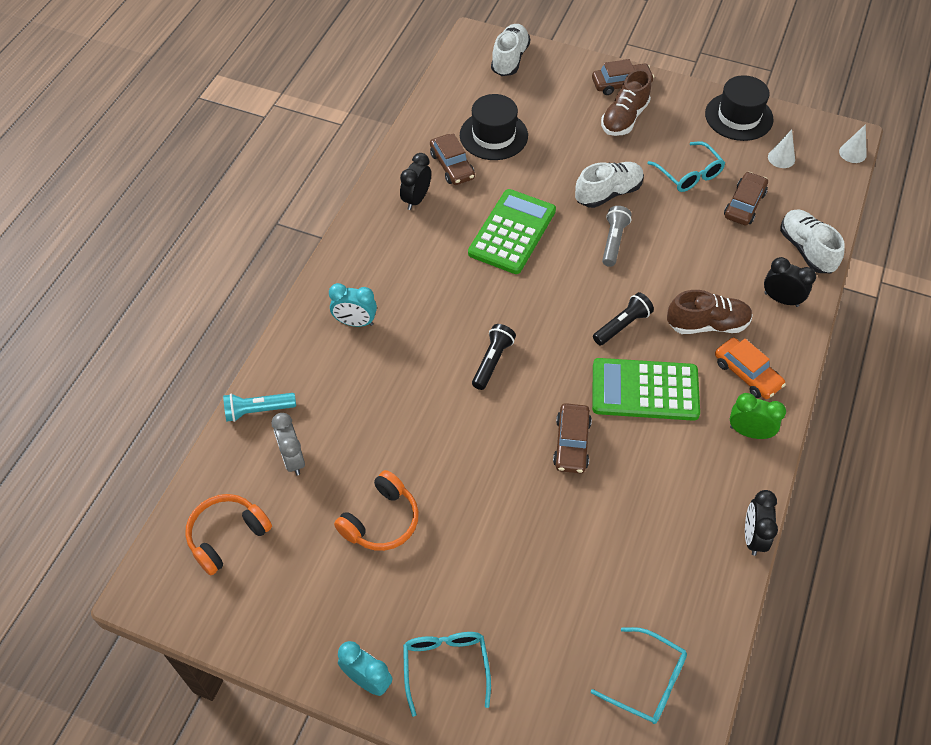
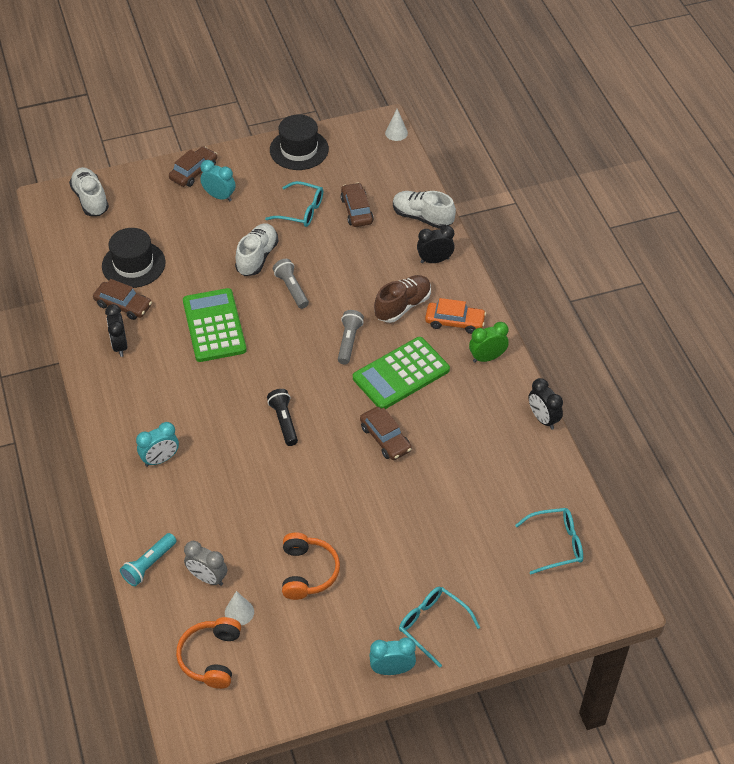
camera: 40 degrees left, 5 degrees down
(622, 325) = (349, 341): black flashlight -> grey flashlight
(624, 118) = (219, 196): brown shoe -> turquoise clock
(781, 158) = (353, 163): white cone -> white cone (239, 612)

